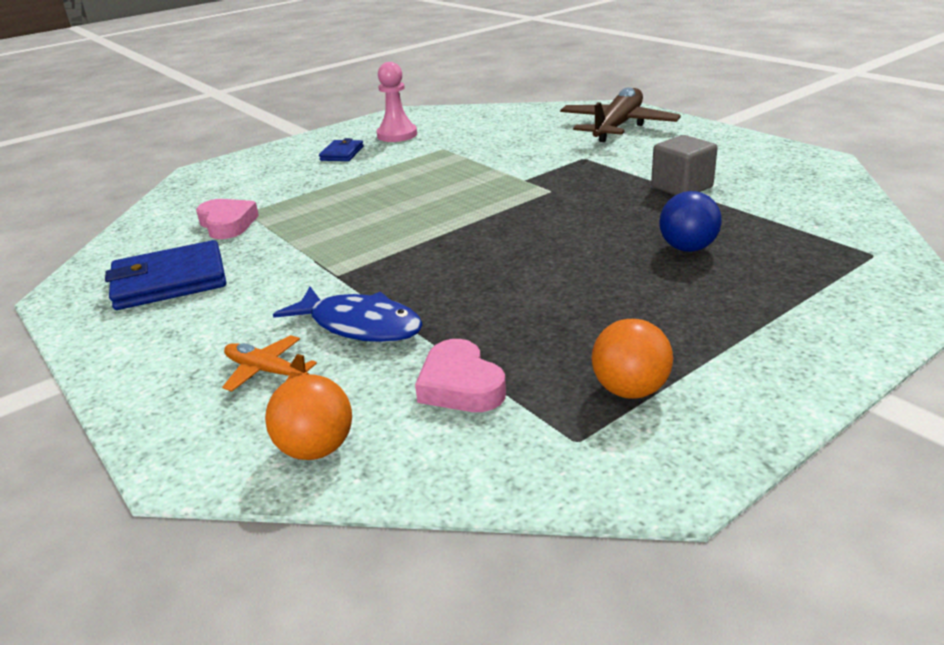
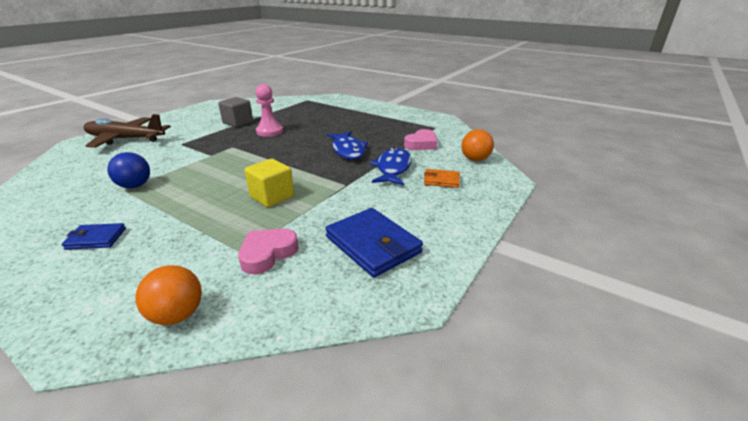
camera: 110 degrees left, 0 degrees up
(266, 371) = (441, 180): orange plane -> orange wallet
(350, 223) = (272, 197): none -> yellow cube
(397, 135) = (58, 219): pink pawn -> pink pawn (269, 131)
(477, 287) = (348, 150): none -> blue fish
(630, 390) = (406, 123): orange ball -> orange ball (177, 315)
(687, 248) = (304, 120): blue ball -> blue ball (135, 186)

